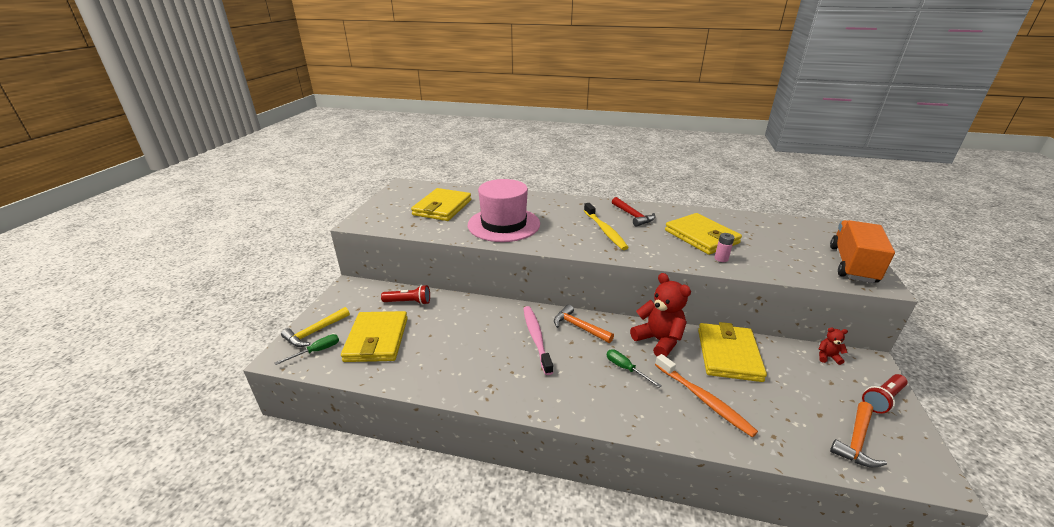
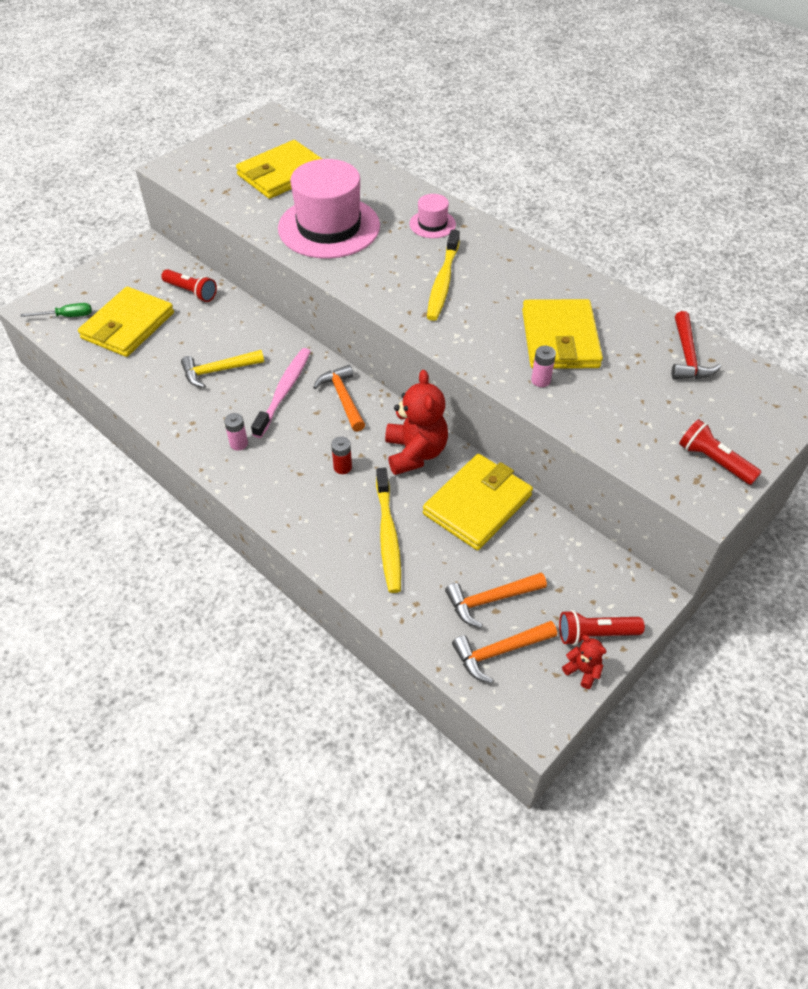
camera: 30 degrees right, 20 degrees up
(315, 332) = (79, 293): yellow hammer -> yellow hammer (218, 371)
(539, 385) = (239, 444): none -> pink battery
(563, 207) = (432, 224): none -> pink hat
(626, 369) = (342, 467): green screwdriver -> red battery
(633, 216) = (509, 272): red hammer -> red hammer (687, 356)
(704, 399) = (388, 536): orange toothbrush -> yellow toothbrush
(808, 409) = (490, 600): none -> orange hammer
(827, 357) = (598, 562): red teddy bear -> red teddy bear (582, 670)
(852, 265) = (713, 461): orange truck -> red flashlight

